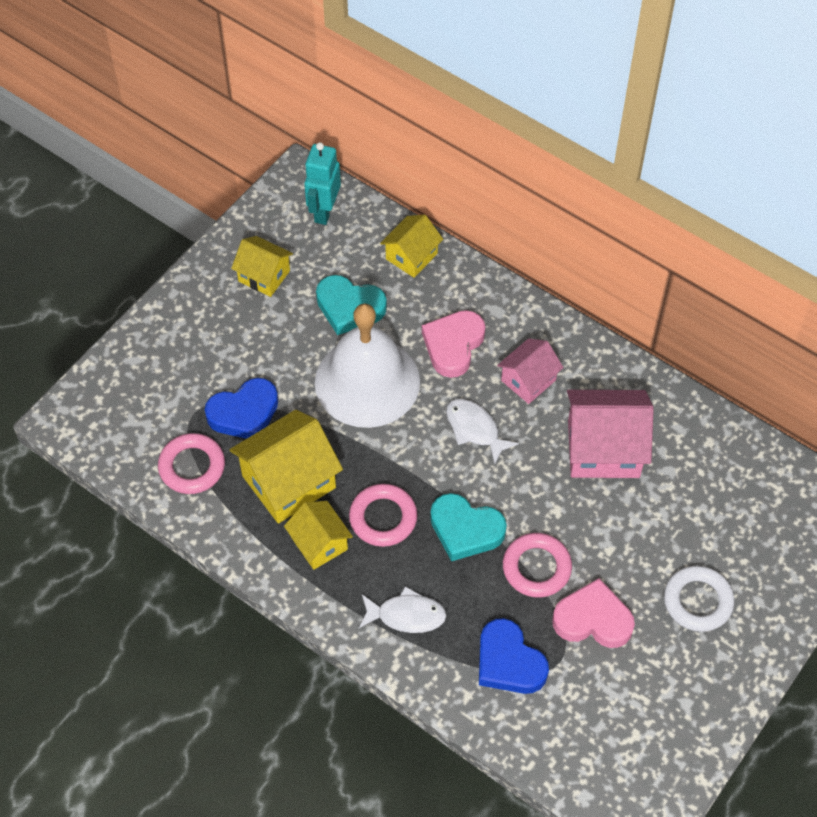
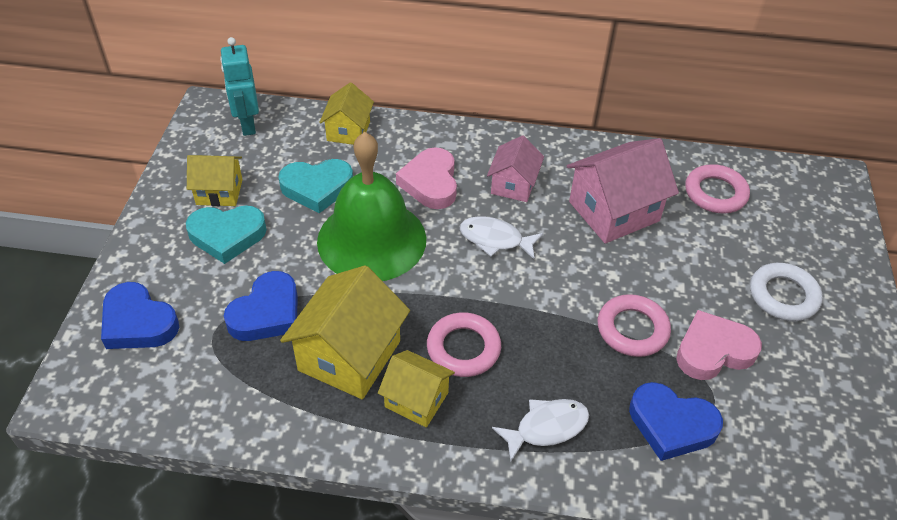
camera: 30 degrees left, 10 degrees down
(142, 377) = (138, 322): none -> blue heart
(192, 467) = (238, 385): pink ring -> pink ring (715, 193)
(367, 381) = (371, 239): white bell -> green bell
(465, 530) = (546, 325): turquoise heart -> turquoise heart (227, 235)

